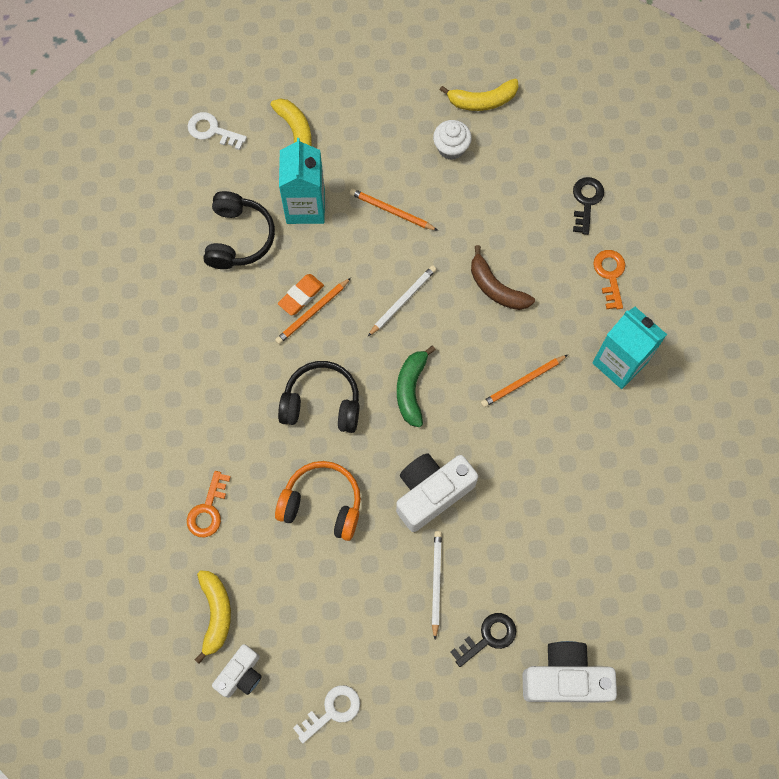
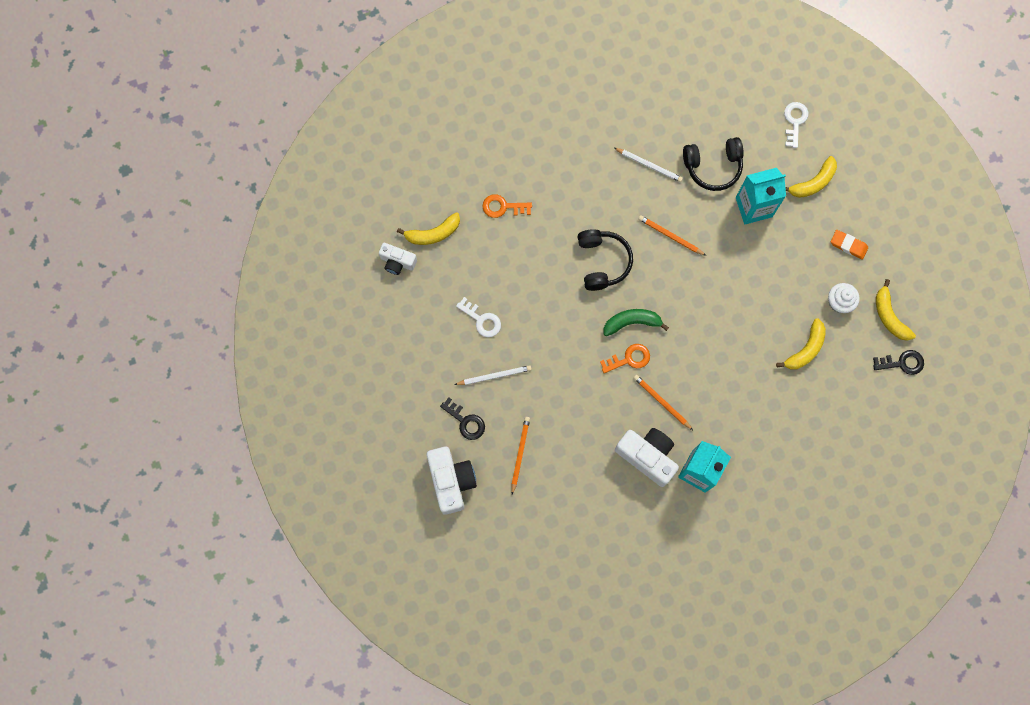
camera: 75 degrees right, 5 degrees up
(301, 296) = (680, 224): orange eraser -> orange eraser (848, 245)
(322, 504) = (528, 282): orange headphones -> none
(332, 711) = (389, 328): white key -> white key (482, 320)
(391, 211) = (770, 271): orange pencil -> orange pencil (519, 454)
(402, 301) = (699, 298): white pencil -> white pencil (649, 165)
(431, 493) = (558, 356): white camera -> white camera (647, 456)
(496, 288) = (731, 365): brown banana -> none
(498, 200) = (805, 349): none -> yellow banana
(586, 201) = (827, 417): black key -> black key (902, 363)
(610, 275) = (769, 449): orange key -> orange key (629, 359)

